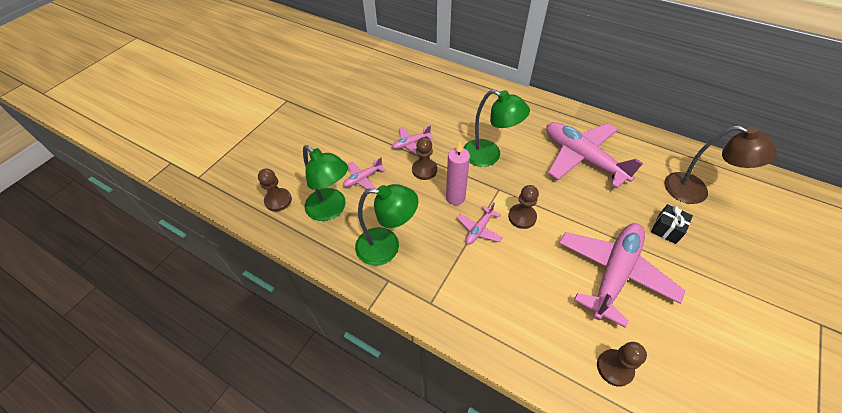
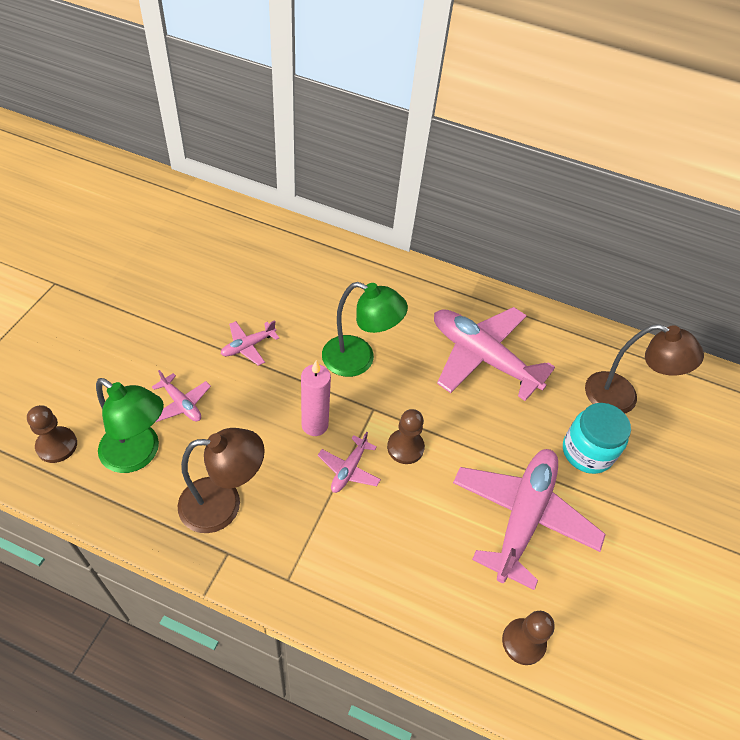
camera: 15 degrees left, 0 degrees up
(363, 178) = (181, 404): pink plane -> pink plane turned 90 degrees counterclockwise
(387, 246) = (223, 504): green lamp -> brown lamp
(424, 170) = (269, 386): brown pawn -> none
(666, 229) = (587, 452): black gift -> turquoise jar

